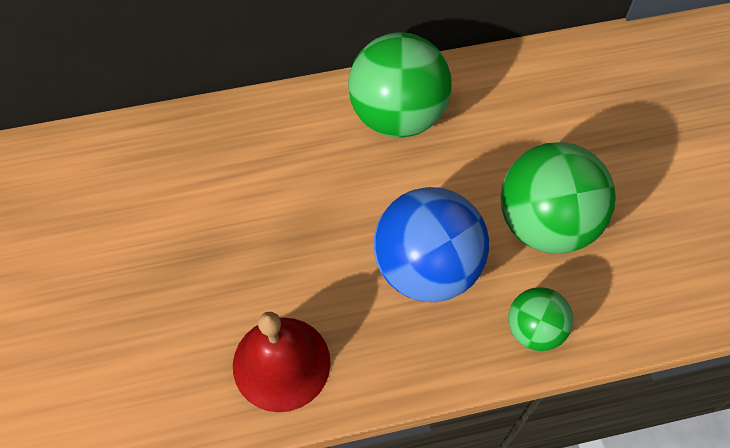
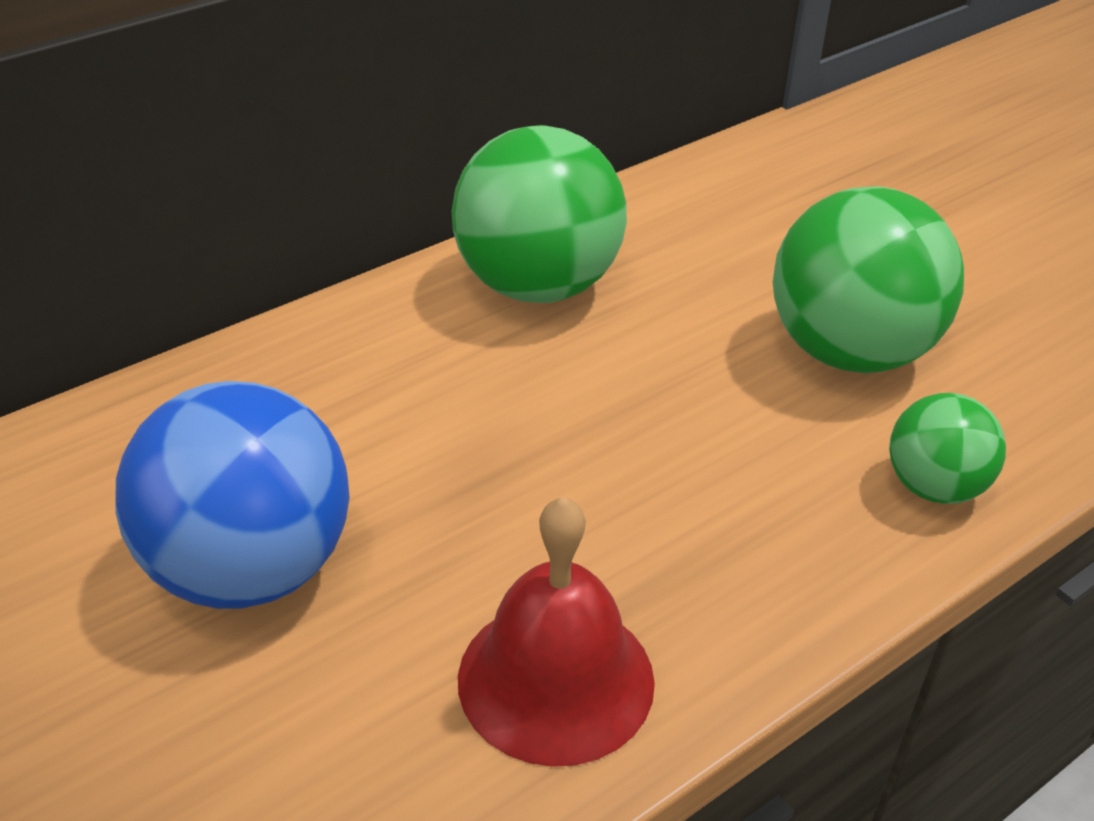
camera: 25 degrees left, 20 degrees down
(427, 268) = (713, 460): blue ball -> blue ball (250, 568)

